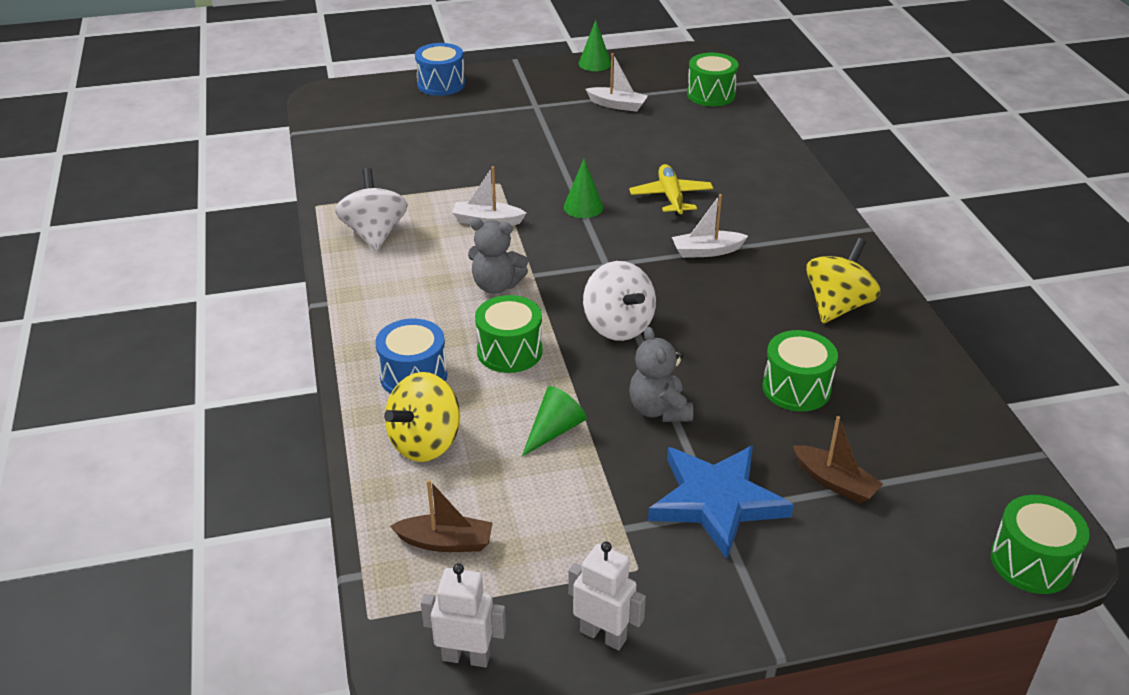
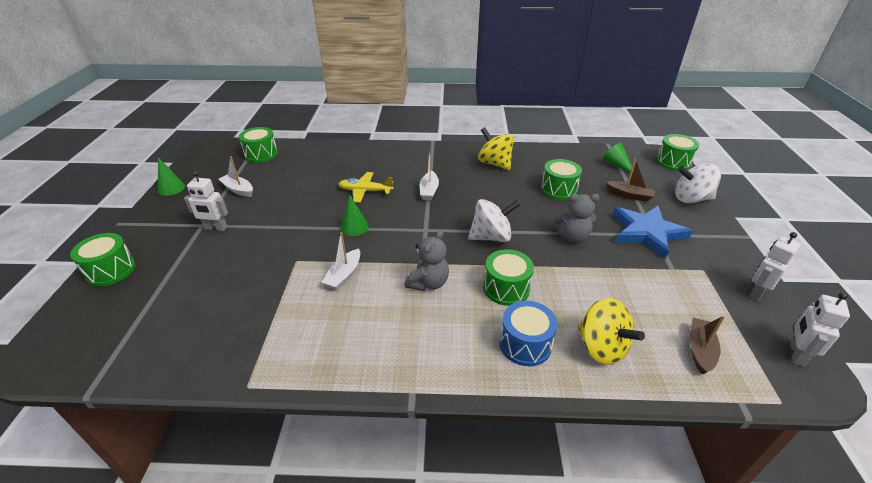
camera: 75 degrees left, 0 degrees up
(374, 234) = (322, 346): white spinning top -> white spinning top (691, 199)
(441, 84) = (111, 270): blue drum -> green drum
(534, 115) = (215, 228): none -> white robot
(554, 430) = (589, 281): green cone -> green cone (616, 165)
(617, 105) = (238, 190): white boat -> white boat turned 90 degrees counterclockwise
(834, 482) = (629, 195): brown boat -> brown boat turned 60 degrees clockwise

